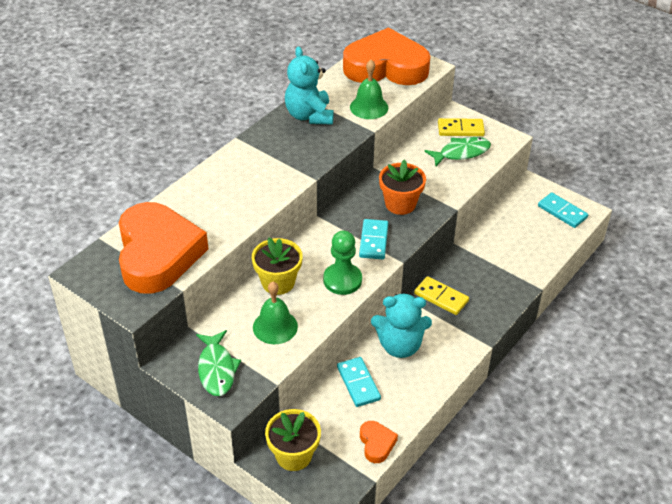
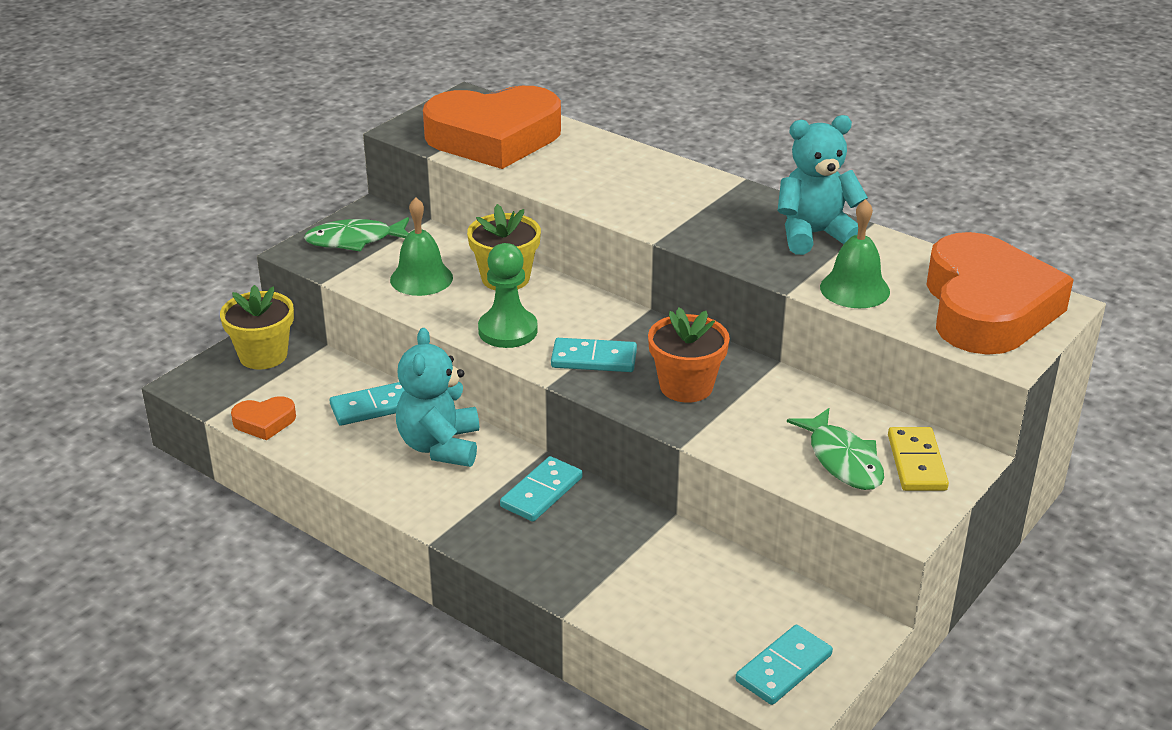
camera: 90 degrees right, 10 degrees down
(441, 297) = (541, 492): yellow domino -> turquoise domino

